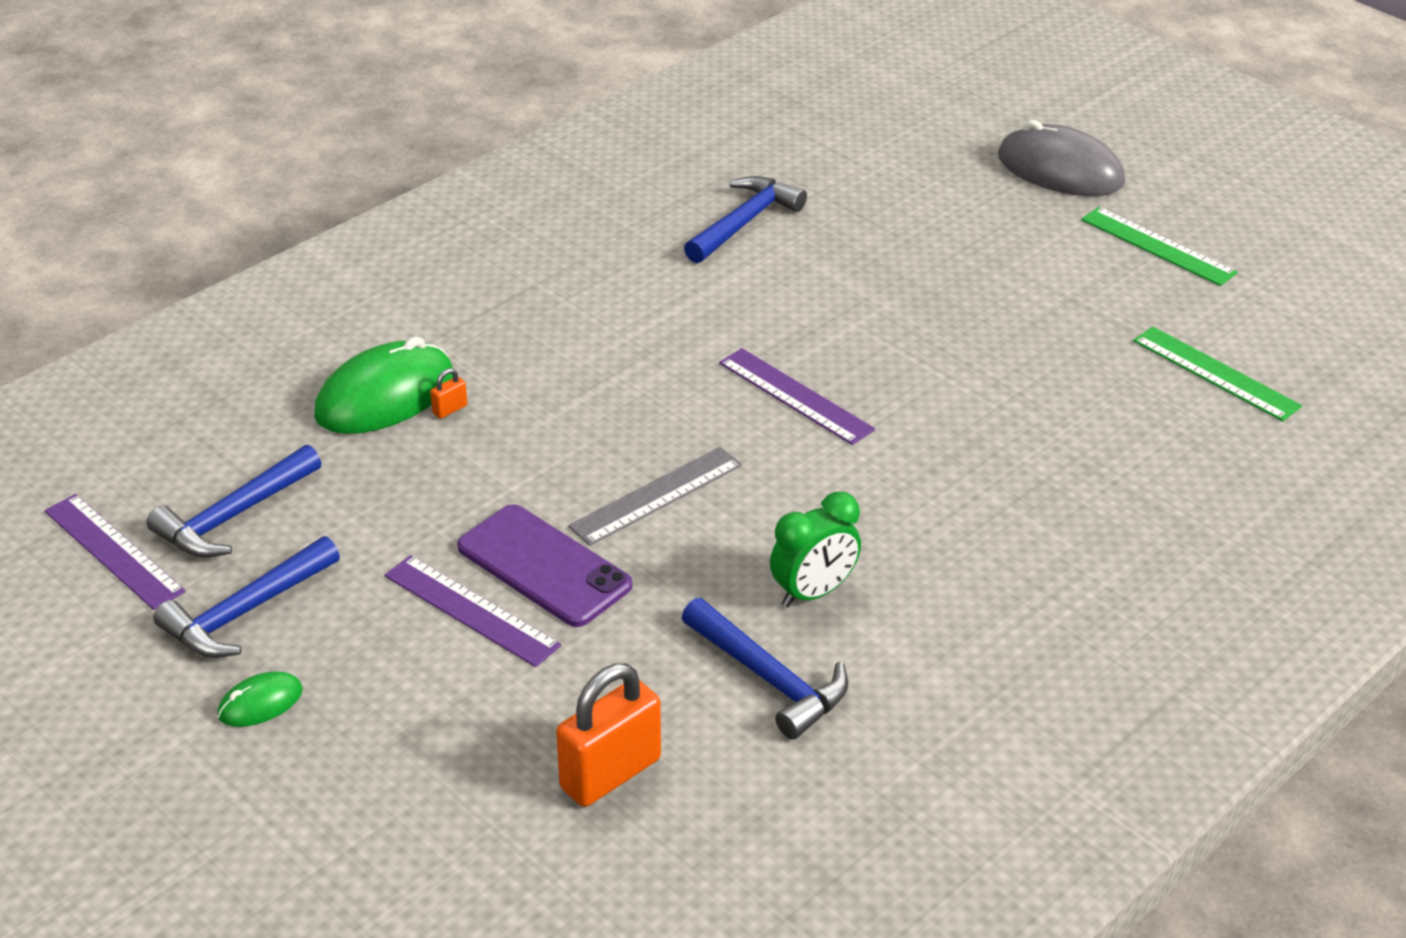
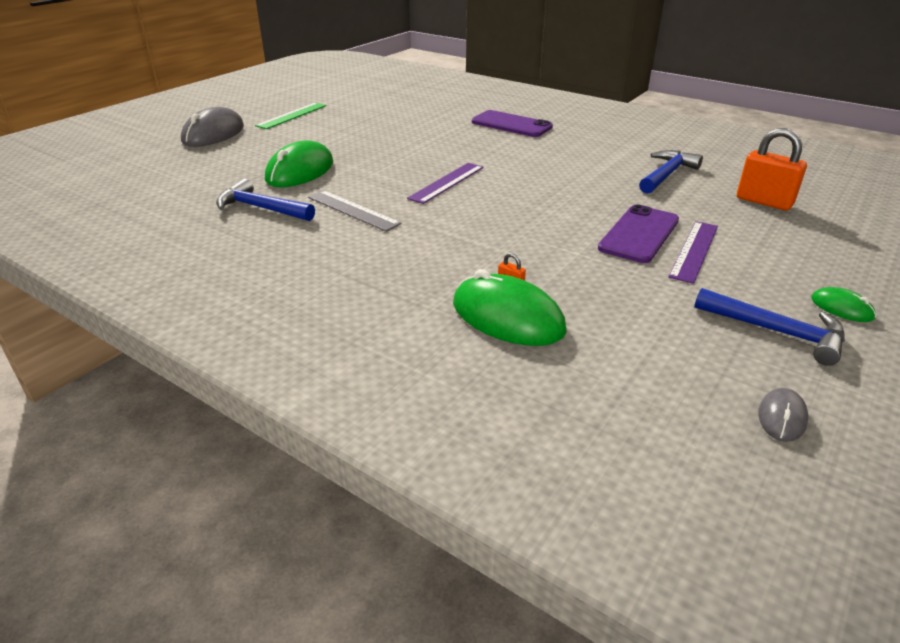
camera: 100 degrees left, 5 degrees down
(114, 551) = (782, 417): purple ruler -> grey mouse
(233, 516) = (691, 360): blue hammer -> none
(657, 496) = (555, 210): grey ruler -> grey ruler (353, 210)
(813, 592) = (601, 169): green clock -> none
(875, 254) = (300, 171): none -> green mouse
(1088, 521) = (511, 124): none -> purple phone
(1215, 373) = (395, 107): green ruler -> none

